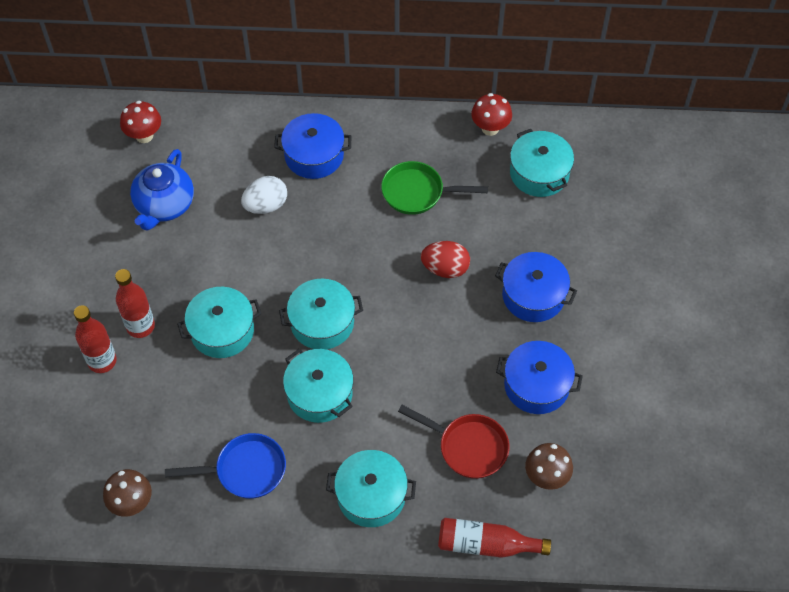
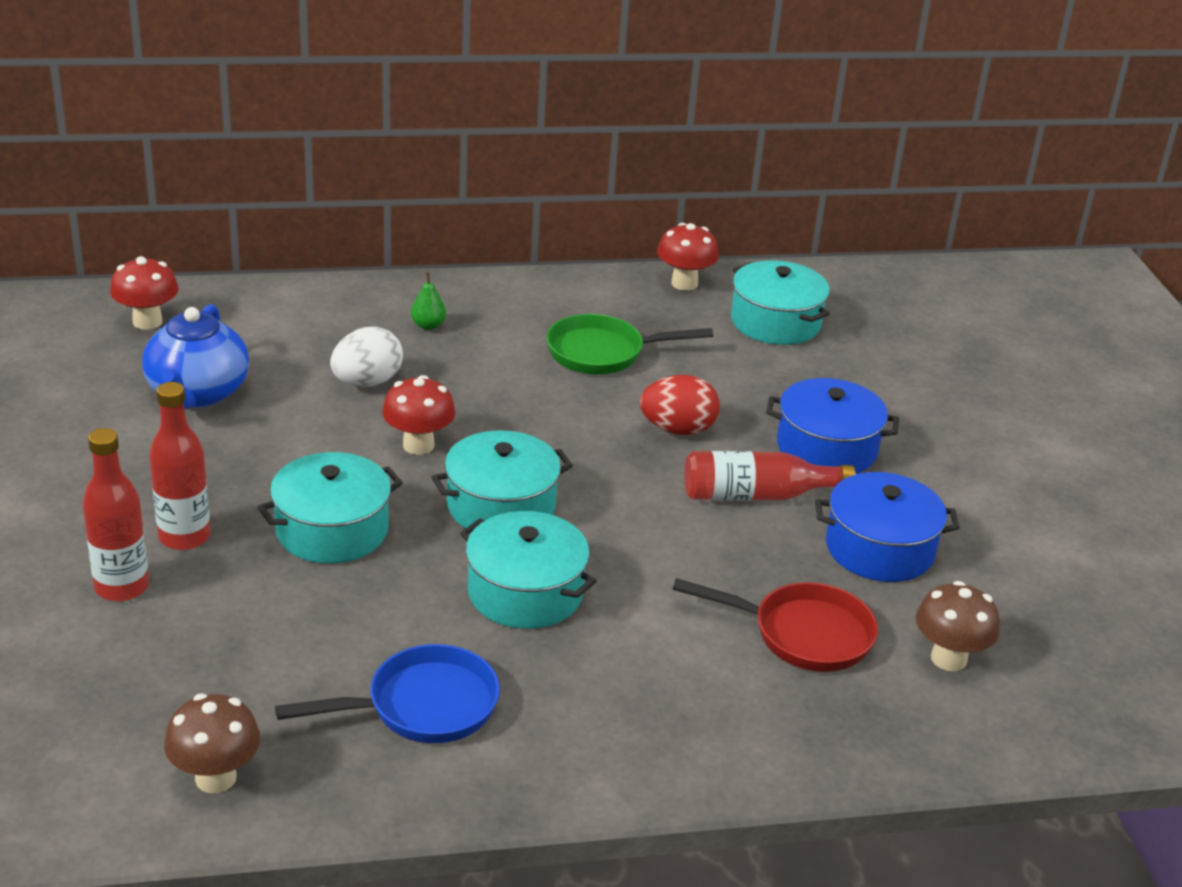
camera: 15 degrees left, 25 degrees down
(285, 265) = (418, 445): none -> red mushroom
(314, 155) = (428, 326): blue pot -> green pear
(371, 495) = (662, 716): turquoise pot -> none
(486, 544) = (890, 760): red bottle -> red bottle (757, 495)

